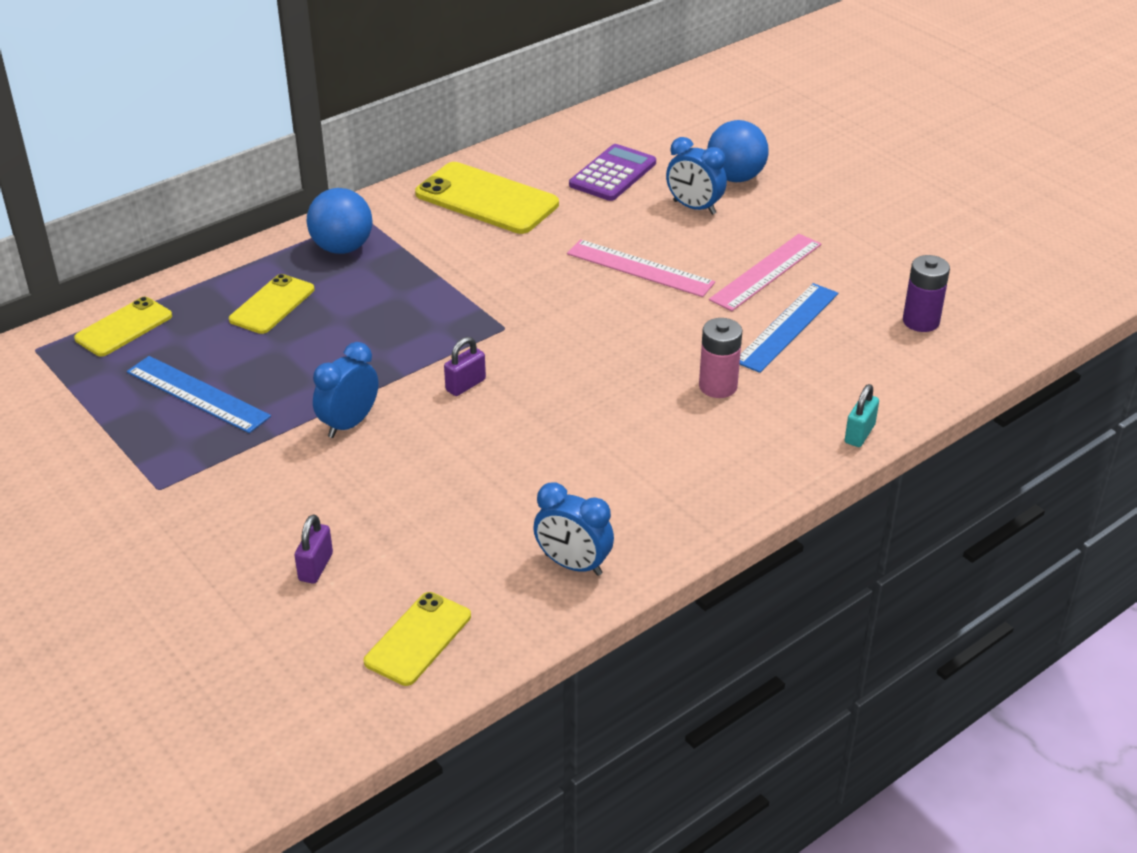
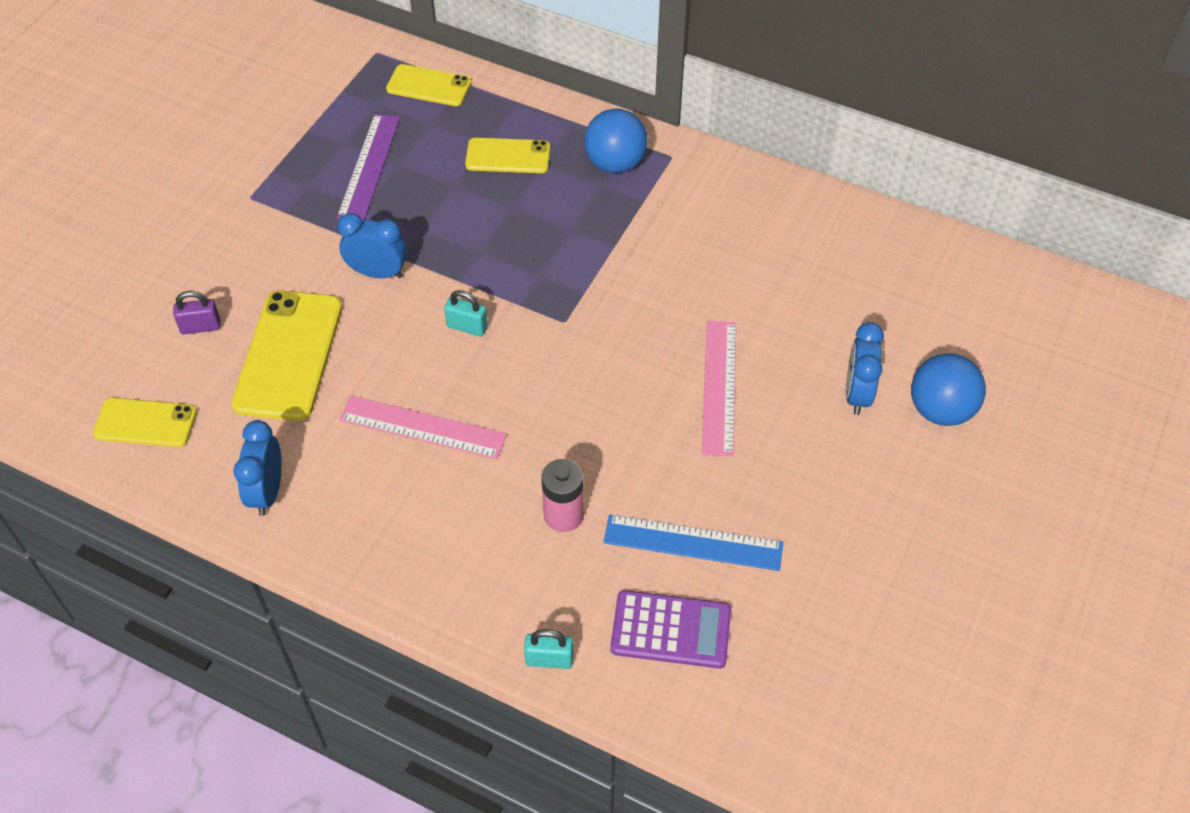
camera: 65 degrees right, 15 degrees up
(197, 394) = (369, 166): blue ruler -> purple ruler
(465, 385) = (467, 327): purple padlock -> turquoise padlock
(486, 199) = (758, 228): yellow phone -> yellow phone (289, 355)
(613, 174) = (871, 306): purple calculator -> purple calculator (670, 630)
(766, 272) = (779, 494): pink ruler -> pink ruler (422, 427)
(921, 321) = (775, 664): purple battery -> none

